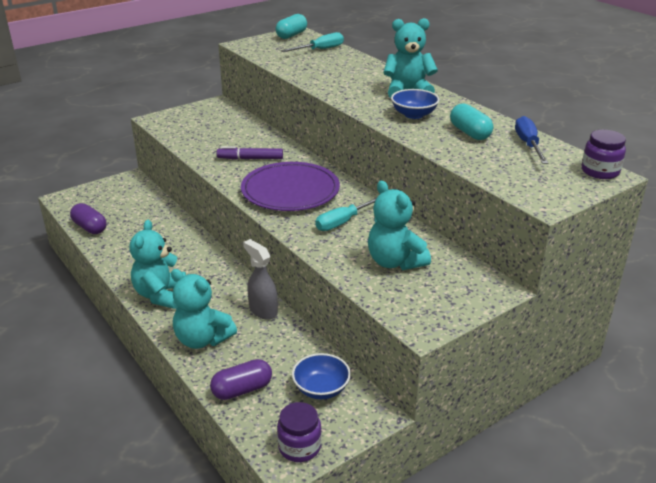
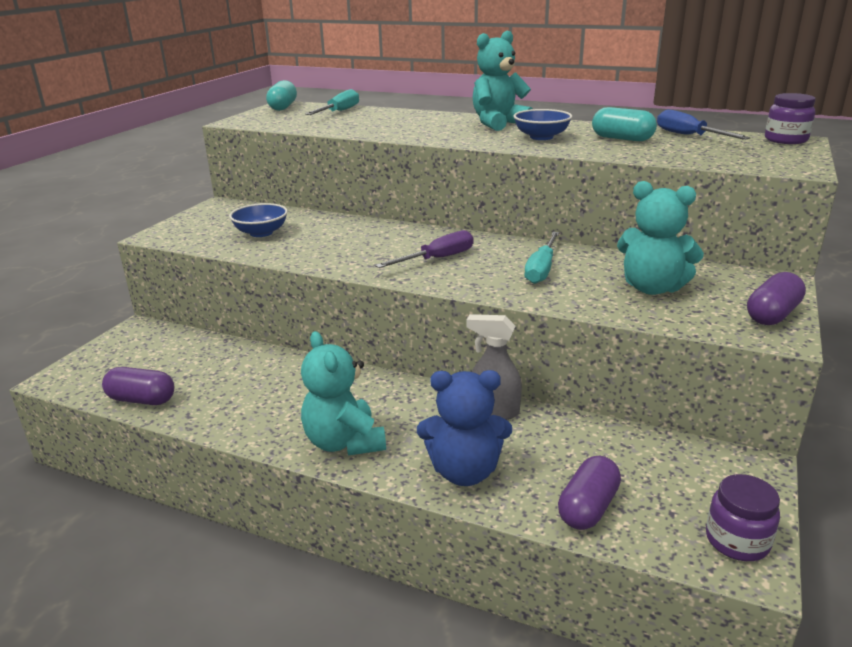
camera: 30 degrees left, 5 degrees down
(202, 339) = (464, 471): turquoise teddy bear -> blue teddy bear
(250, 158) = (342, 243): purple marker -> none
(290, 191) = (437, 259): purple plate -> purple screwdriver
(321, 389) = (668, 466): blue bowl -> blue bowl (261, 233)
(444, 312) = (772, 315): none -> purple capsule

